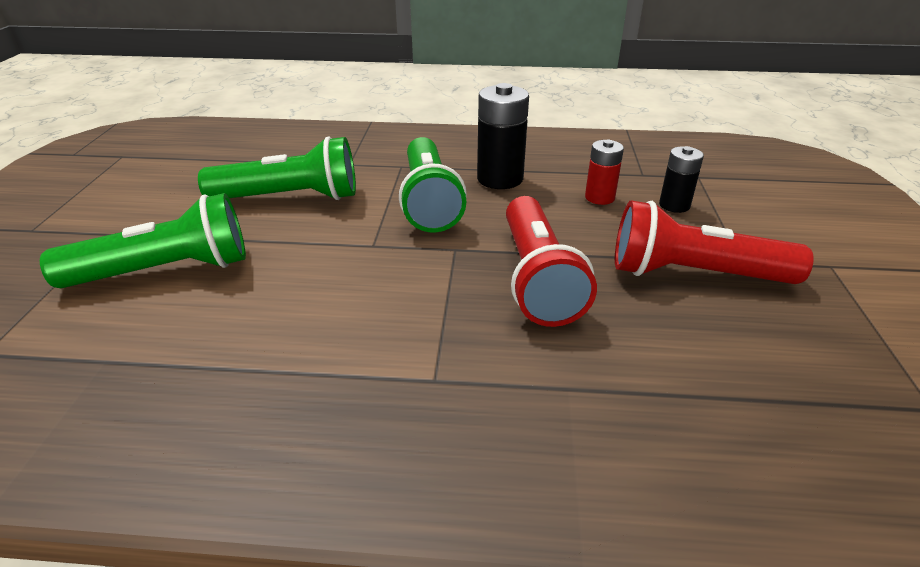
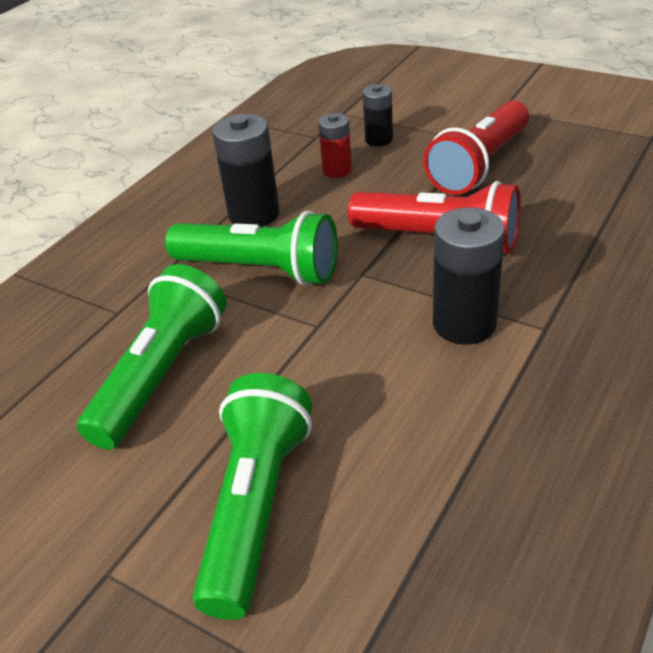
camera: 60 degrees left, 5 degrees up
(413, 322) = (464, 324): none -> black battery

